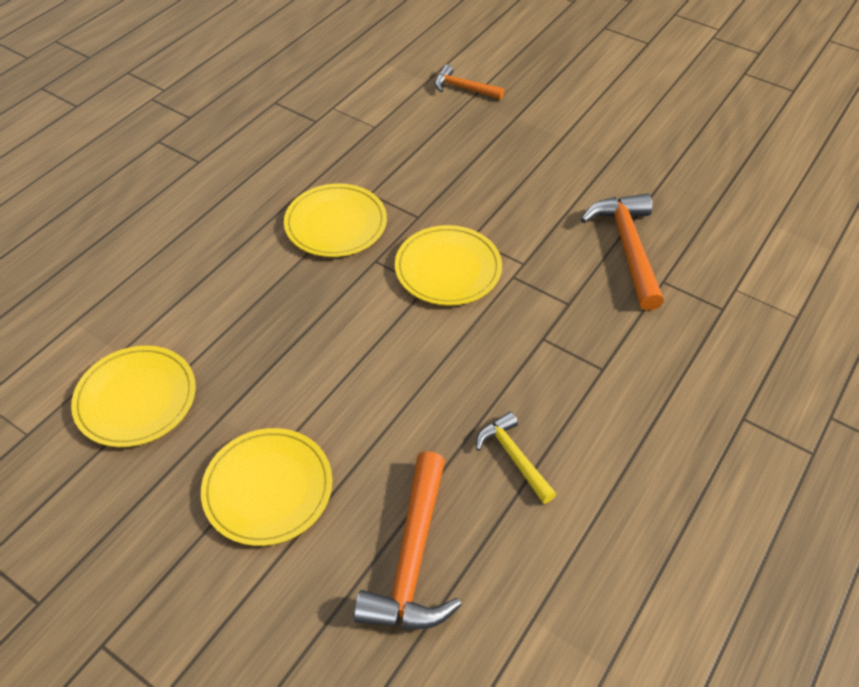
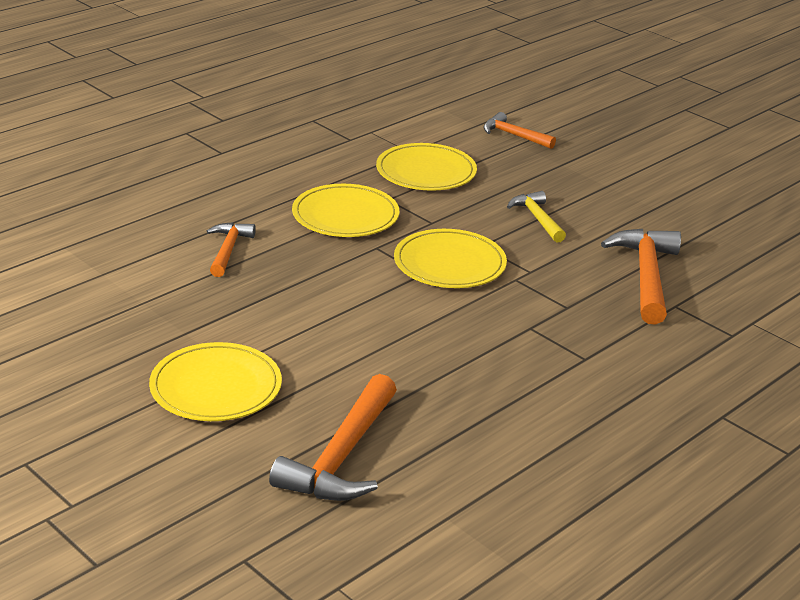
camera: 10 degrees right, 20 degrees down
(136, 398) = (108, 307): yellow plate -> yellow plate (426, 172)
(236, 293) = (228, 250): none -> orange hammer
(514, 457) = (469, 405): yellow hammer -> yellow hammer (537, 218)

